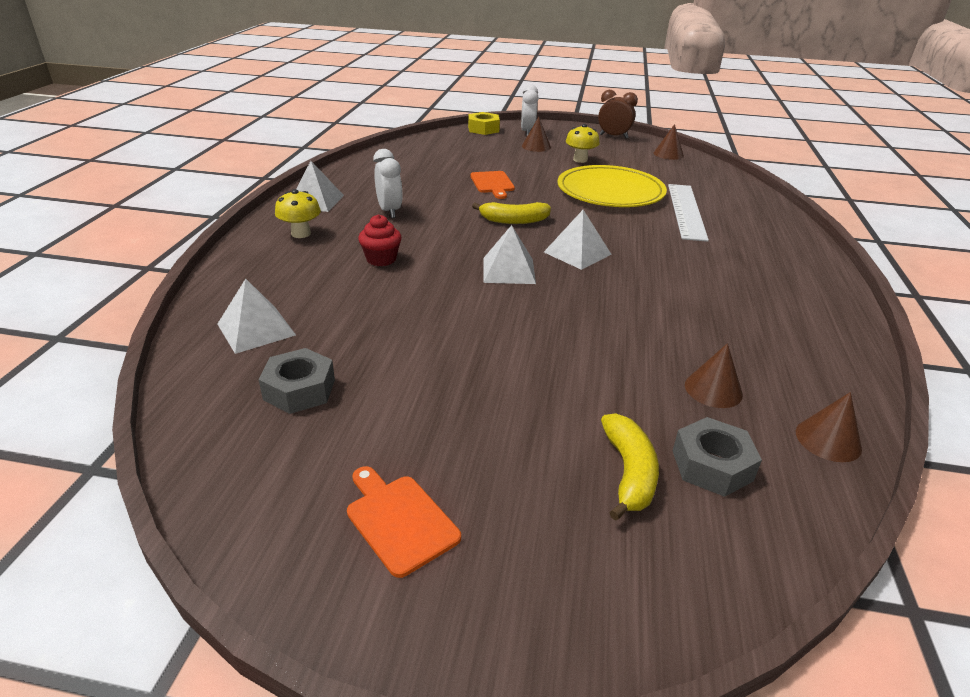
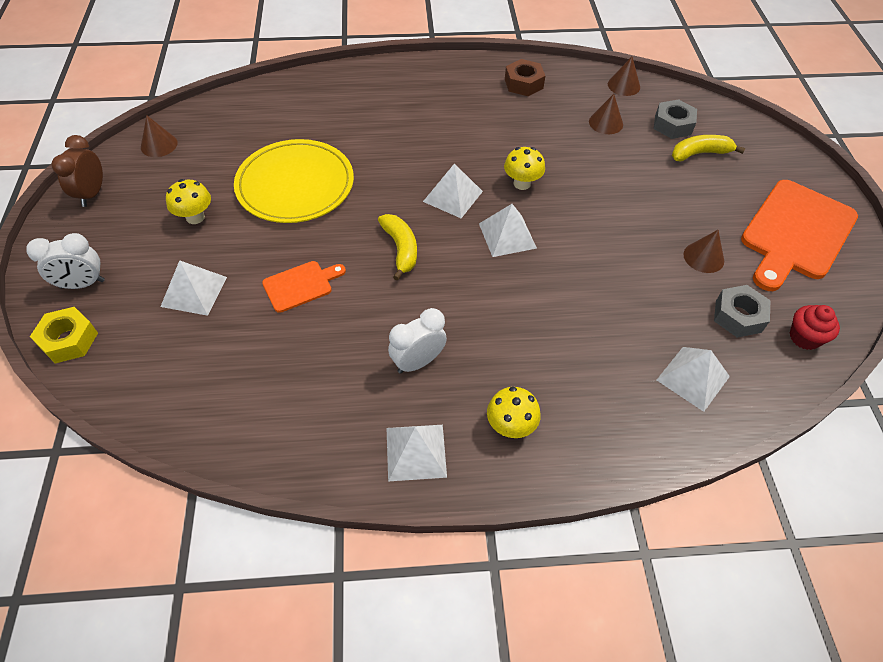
camera: 105 degrees left, 20 degrees up
(381, 259) = (532, 332): red cupcake -> red cupcake (804, 337)
(399, 520) = (795, 233): orange cutting board -> orange cutting board, size x2.01
(505, 156) = (194, 291): none -> white pyramid
(536, 146) = (148, 265): brown cone -> brown cone (703, 257)
(588, 294) = (522, 183): none -> yellow mushroom
(686, 211) = (330, 132): white ruler -> none
(804, 337) = (523, 83): none -> brown nut

